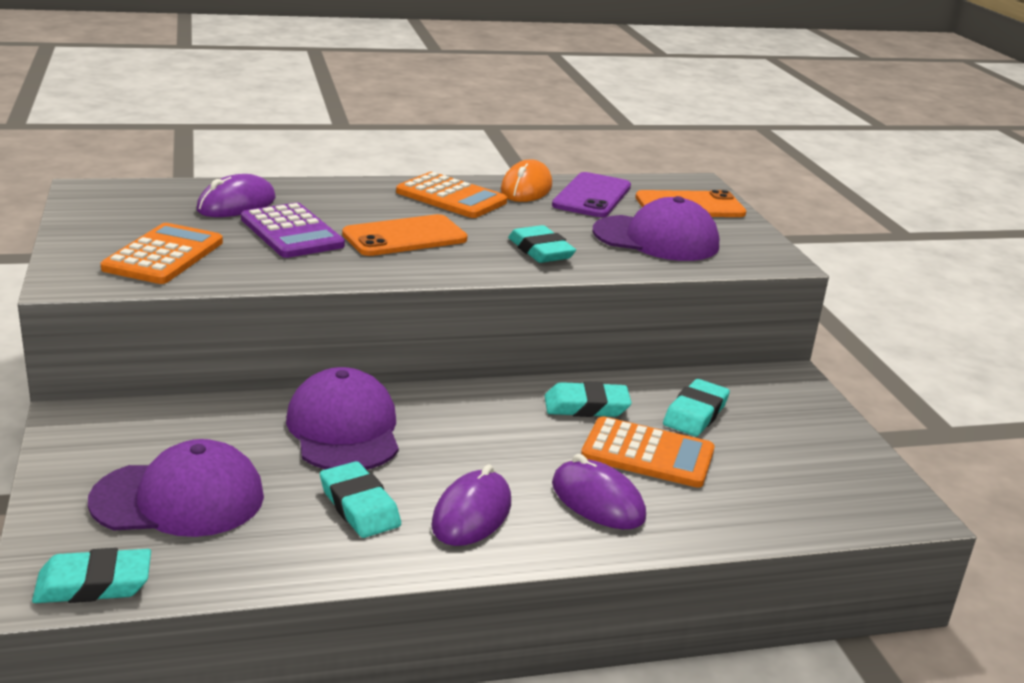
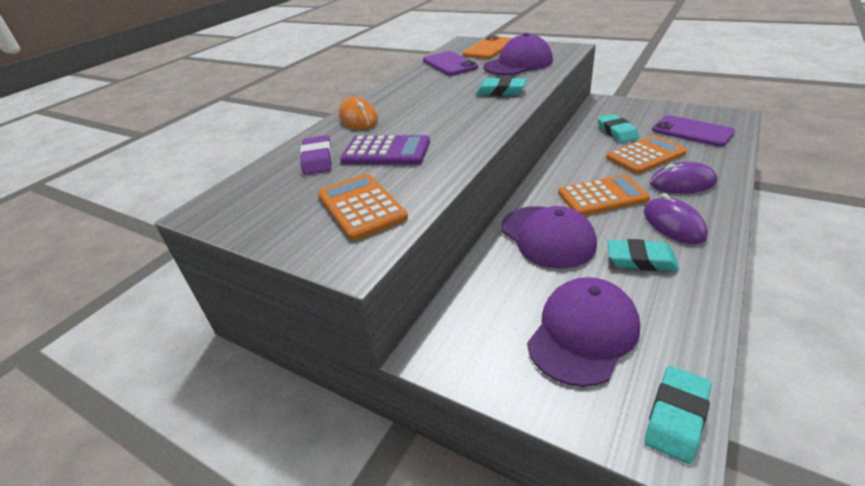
camera: 40 degrees left, 10 degrees up
(236, 204) = (317, 159): purple mouse -> purple eraser
(344, 429) = (547, 236): purple cap -> purple cap turned 150 degrees counterclockwise
(405, 237) = (438, 120): orange phone -> none
(451, 197) = (402, 95): orange calculator -> orange calculator (602, 196)
(526, 188) = (418, 75): orange mouse -> orange mouse (358, 119)
(586, 406) = (586, 155): turquoise eraser -> none
(786, 479) = (692, 131): none -> purple phone

